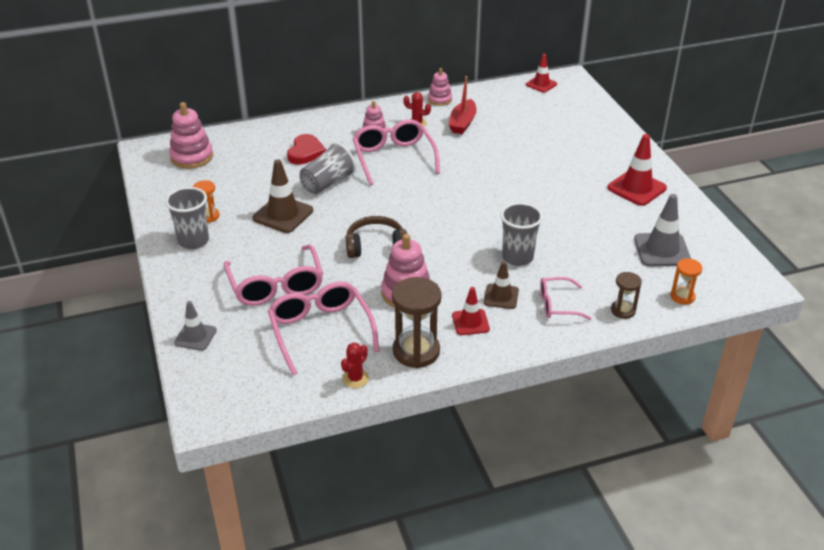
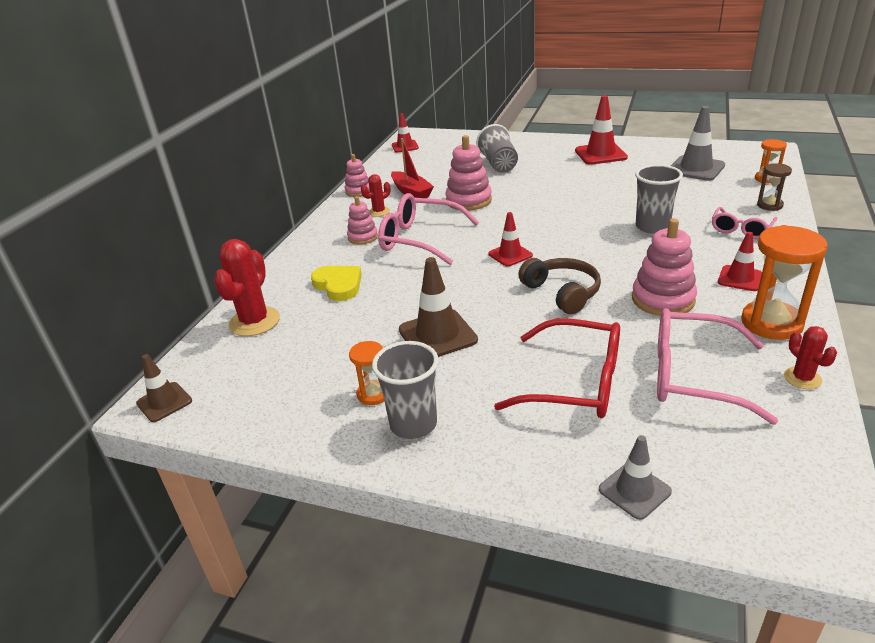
camera: 50 degrees left, 5 degrees down
(192, 157) = (228, 369): pink stacking toy -> pink stacking toy (468, 200)
(241, 142) = (254, 322): none -> red cactus
(276, 286) = (576, 383): pink glasses -> red glasses
(306, 152) = (338, 285): red heart -> yellow heart
(327, 183) = (413, 288): grey cup -> grey cup (498, 164)
(376, 246) = (562, 293): brown headphones -> brown headphones turned 120 degrees clockwise
(408, 205) = (510, 255): none -> red traffic cone
(416, 351) = (771, 323): brown hourglass -> orange hourglass
(501, 296) = (708, 251): brown traffic cone -> brown traffic cone (164, 402)

